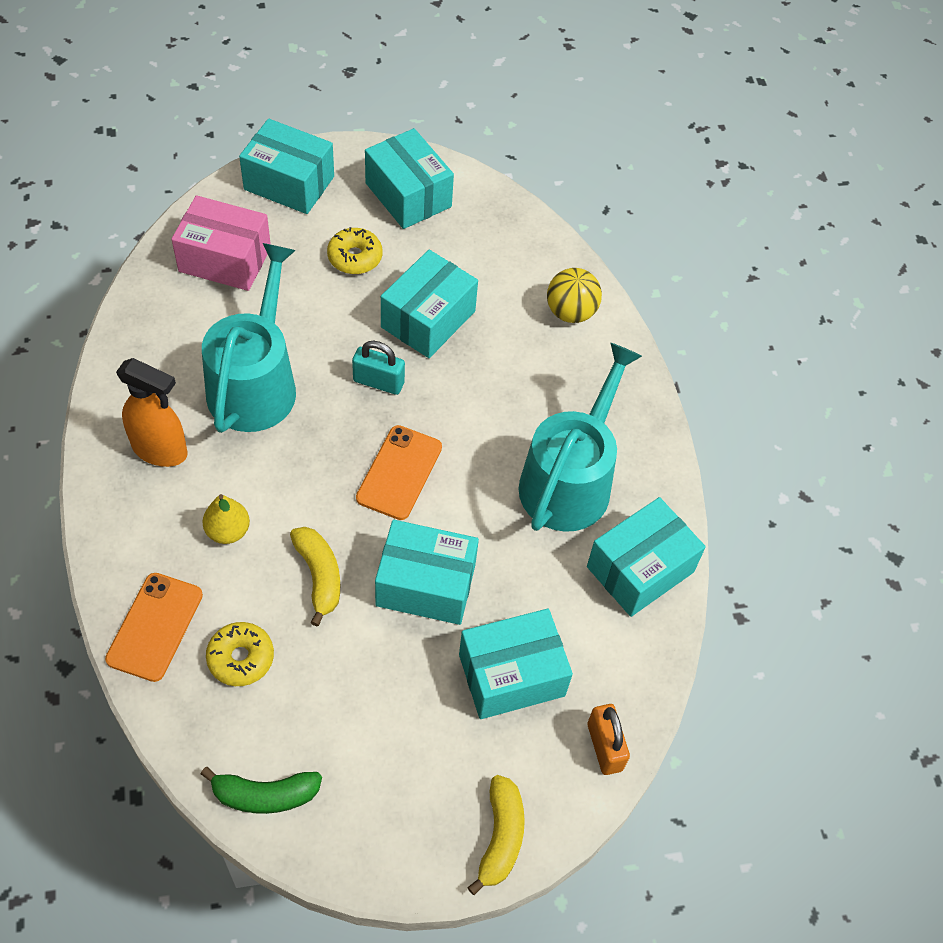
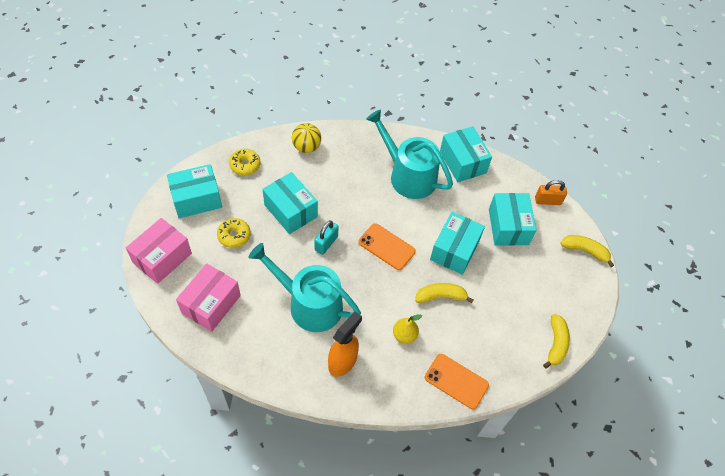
camera: 75 degrees left, 0 degrees up
(241, 658) = (481, 342): yellow donut -> yellow donut (245, 165)
(264, 795) = (555, 344): green banana -> yellow banana
(289, 183) = (162, 258): turquoise box -> pink box

